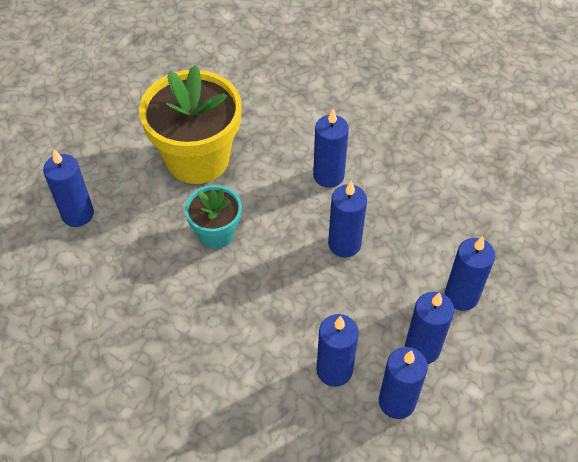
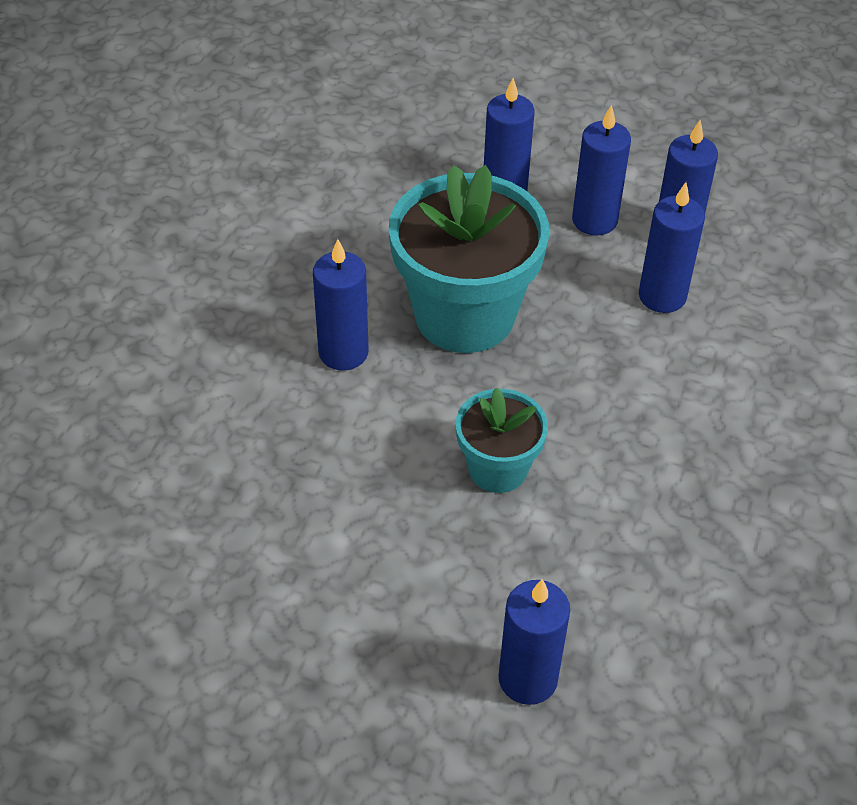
camera: 105 degrees left, 5 degrees down
(197, 159) = (354, 531): yellow flower pot -> none
(344, 244) = (464, 315): blue candle -> turquoise flower pot

